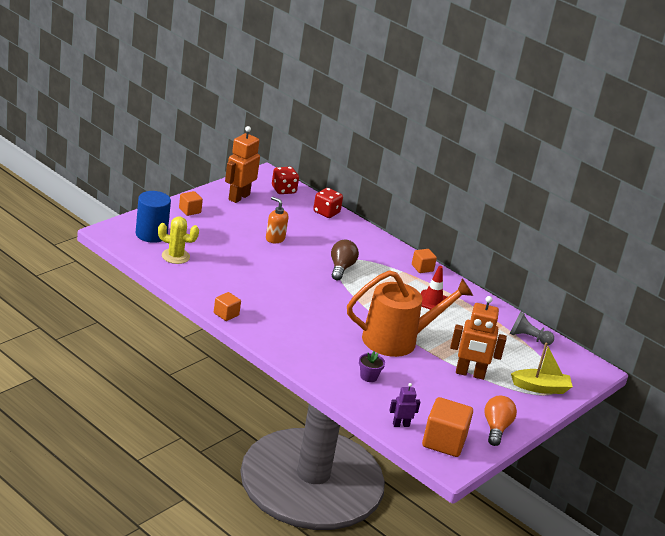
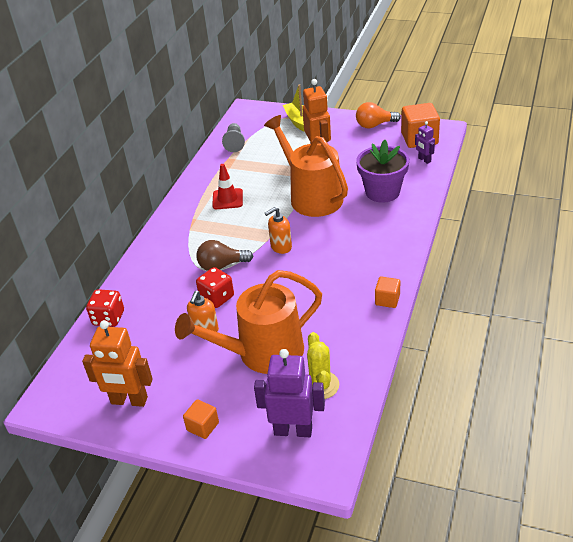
camera: 105 degrees left, 10 degrees up
(151, 234) = (293, 430): blue cylinder -> purple robot
(229, 249) = (262, 353): none -> orange watering can
(283, 190) = (78, 372): red dice -> red dice (217, 298)
(339, 299) = (281, 247): none -> orange soap dispenser
(368, 376) = (382, 192): purple flower pot -> purple flower pot, size x2.11
(422, 268) = (171, 222): orange cube -> none

